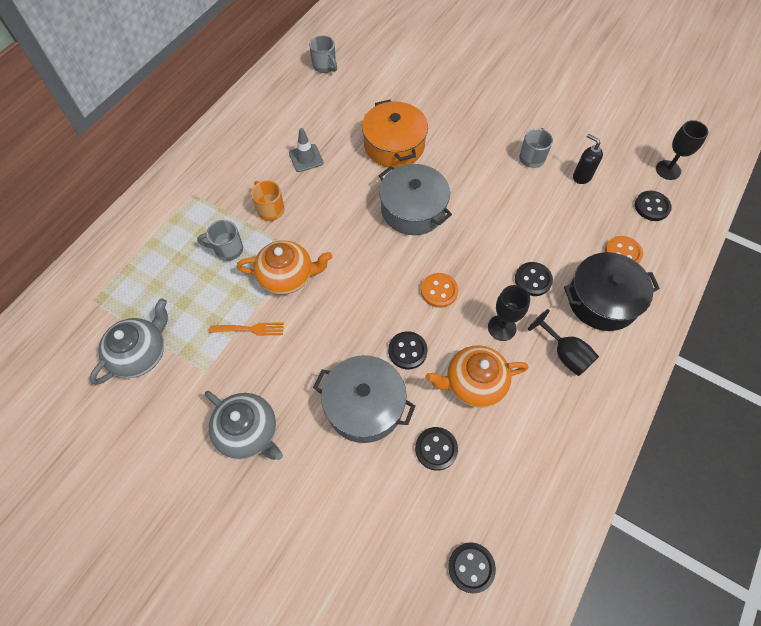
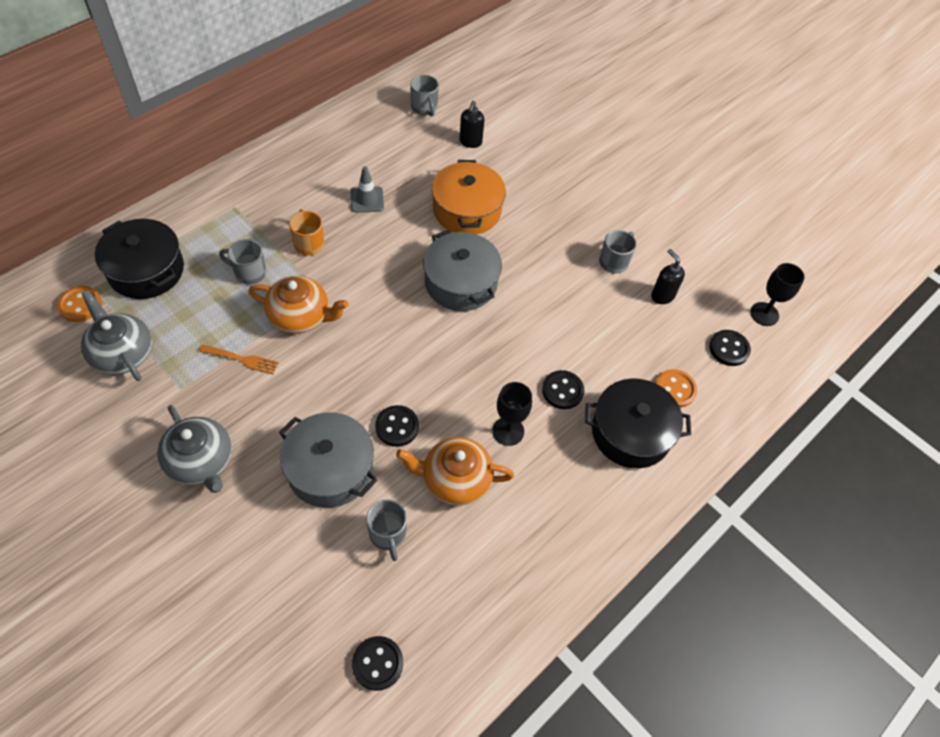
camera: 10 degrees right, 5 degrees down
(135, 272) = (146, 270): none -> black pot
(140, 353) = (122, 353): grey teapot -> grey teapot turned 90 degrees counterclockwise
(374, 86) = (470, 142): none -> black soap dispenser
(436, 449) = (388, 534): black button -> grey mug
(439, 291) = (455, 374): orange button -> orange button (80, 305)
(565, 354) = (566, 477): black goblet -> none

